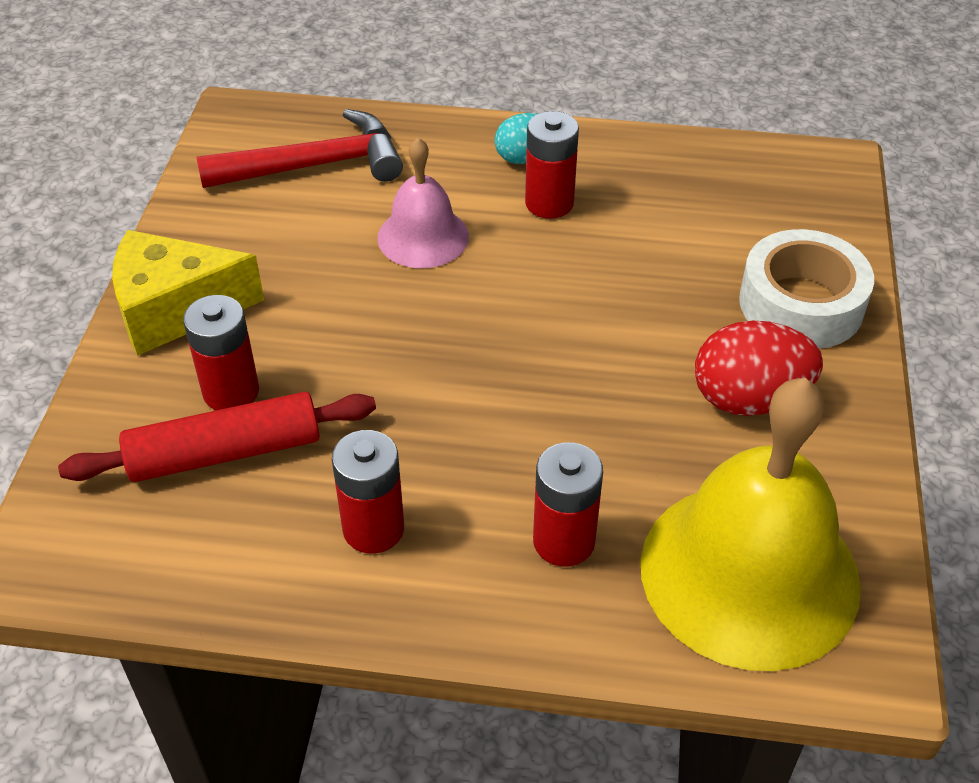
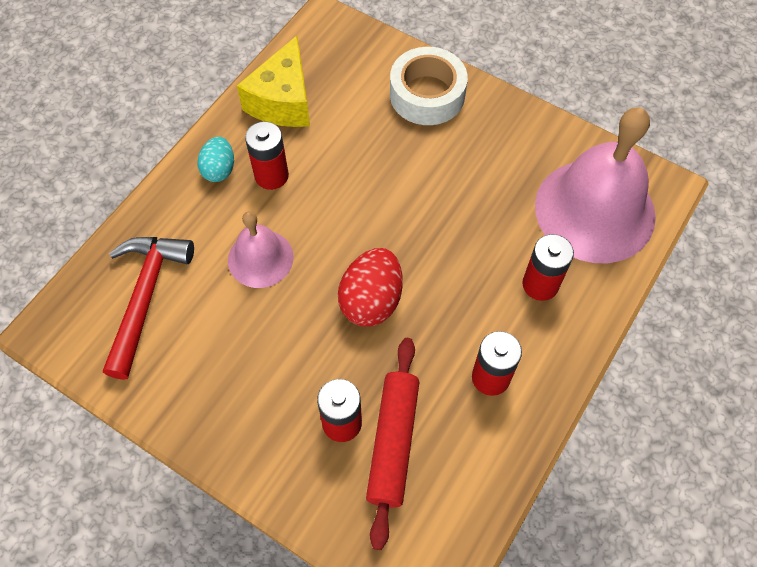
camera: 65 degrees left, 15 degrees up
(175, 309) = (244, 435): yellow cheese -> yellow cheese (283, 101)
(749, 399) = (483, 153): red egg -> red egg (371, 300)
(749, 573) = (595, 210): yellow bell -> pink bell

